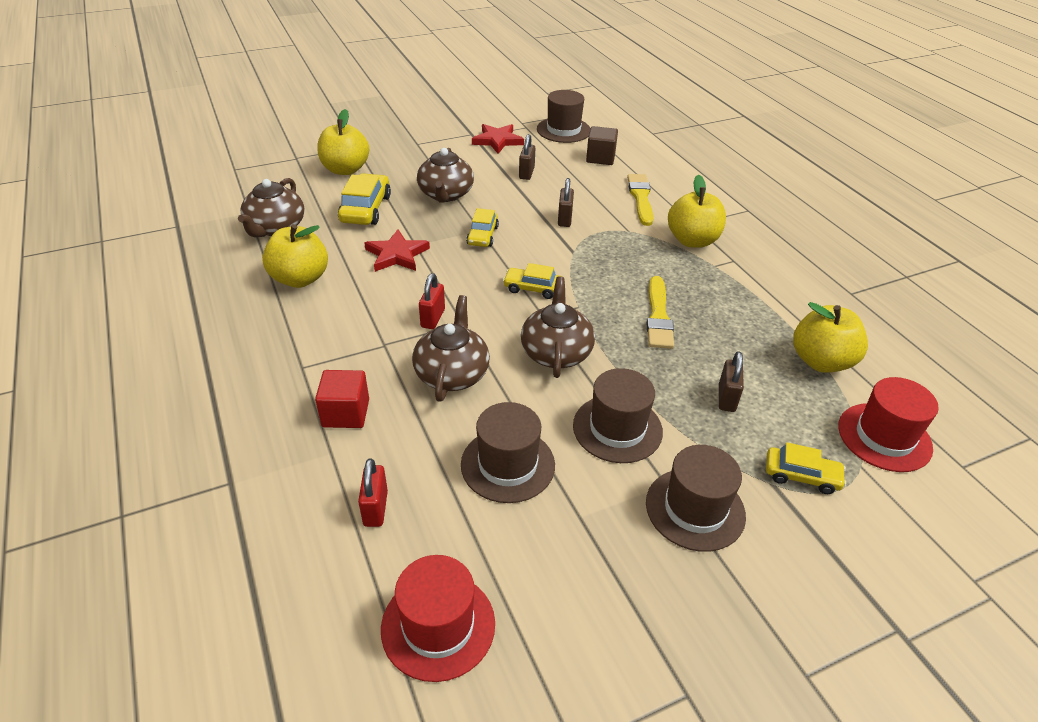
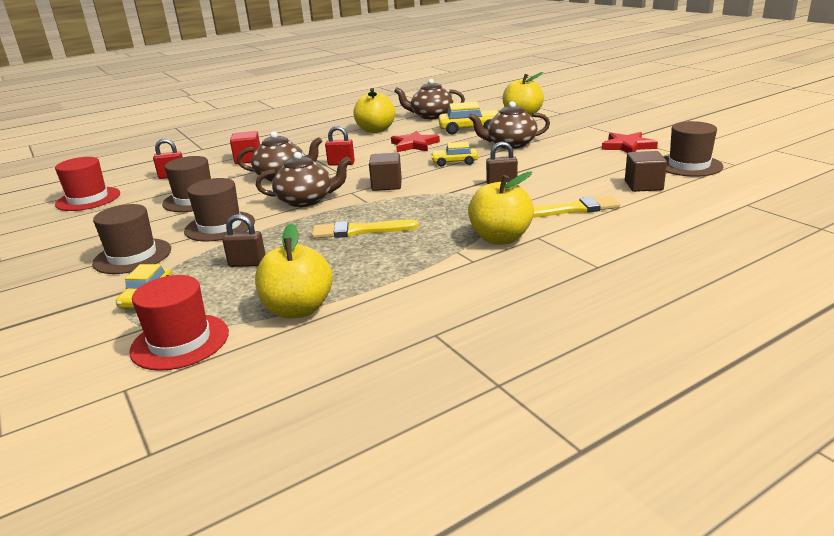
camera: 85 degrees right, 15 degrees down
(526, 173) = (574, 163): brown padlock -> none
(533, 288) = (386, 185): yellow car -> brown cube

